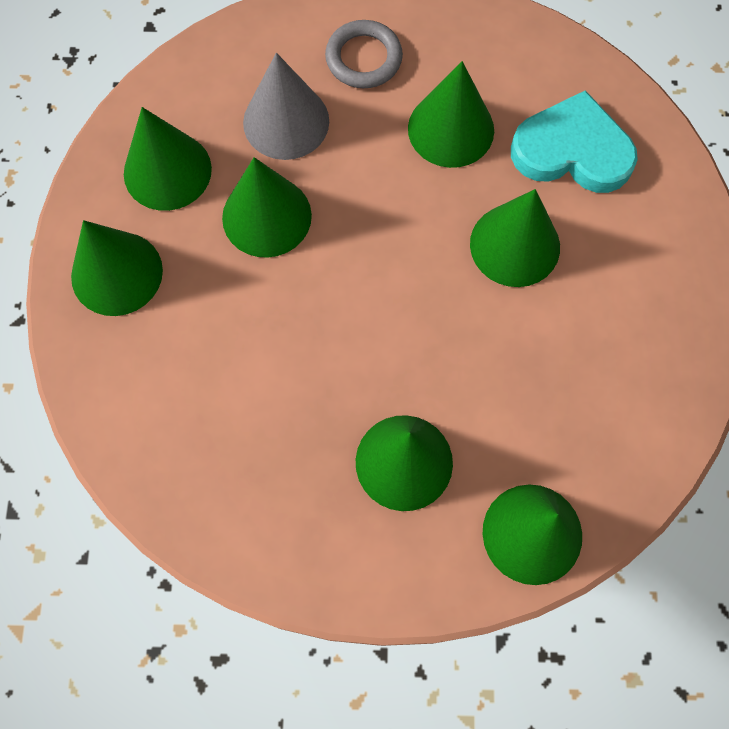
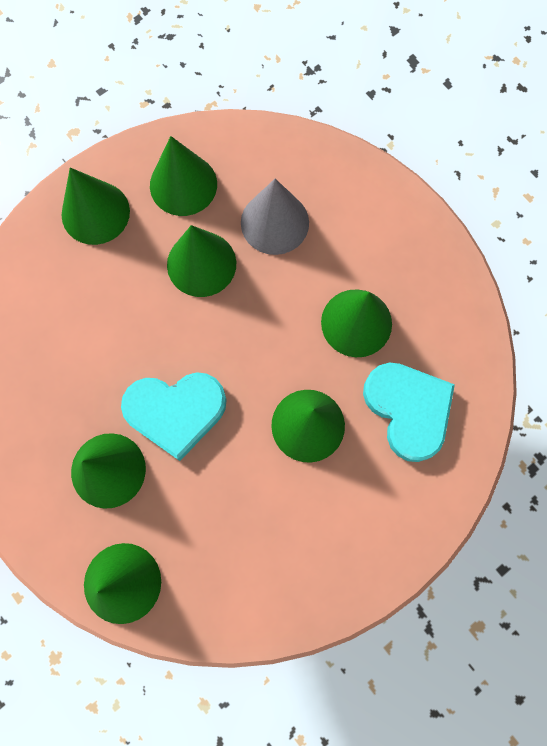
camera: 50 degrees right, 5 degrees up
(363, 58) = (360, 231): grey ring -> none
(399, 353) = (176, 412): none -> turquoise heart

